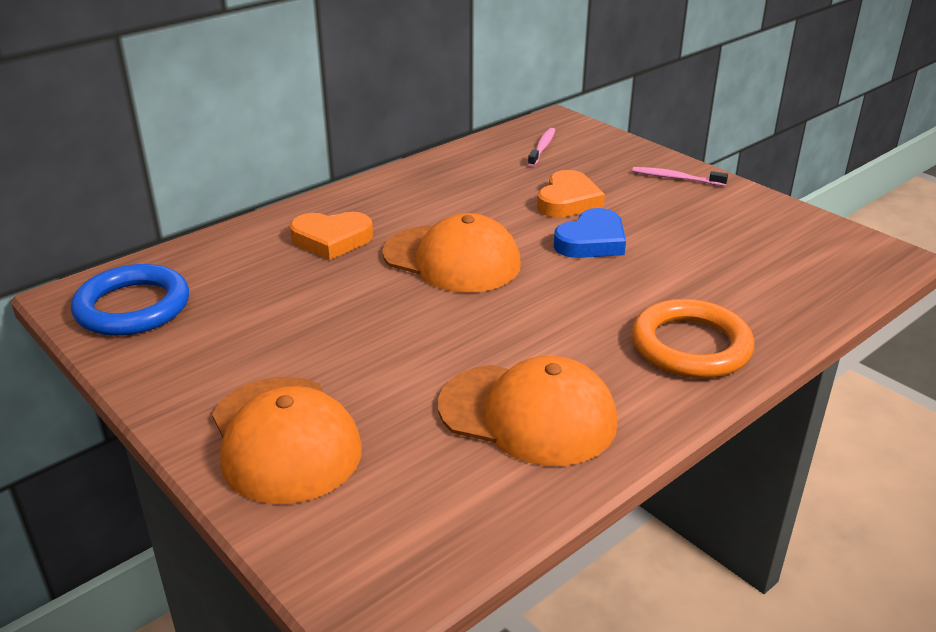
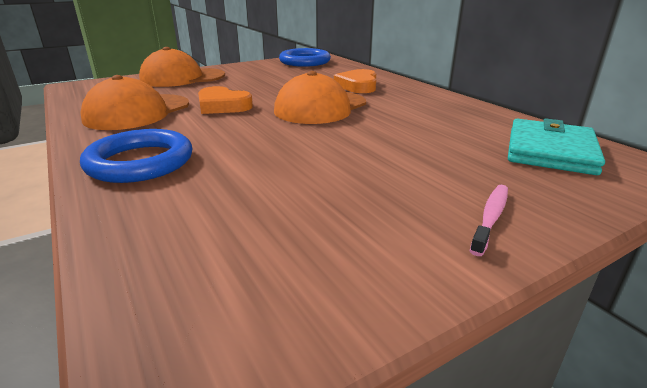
camera: 100 degrees right, 5 degrees down
(542, 148) = (550, 151): pink toothbrush -> turquoise wallet
(568, 201) = (415, 149): orange heart -> orange heart (222, 106)
(591, 241) = (329, 149): blue heart -> none
(690, 346) = (140, 162): orange ring -> blue ring

